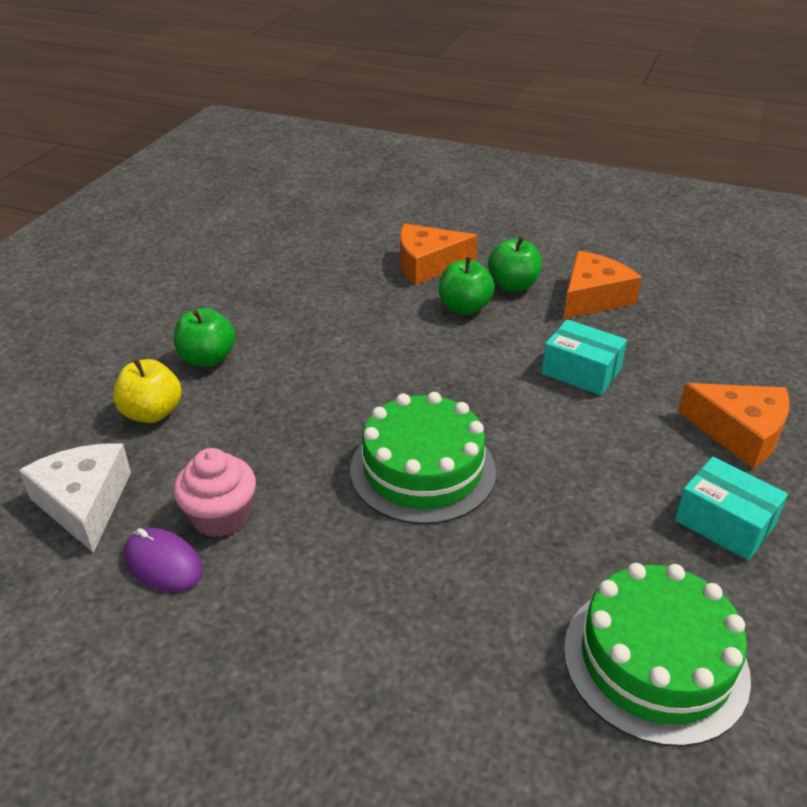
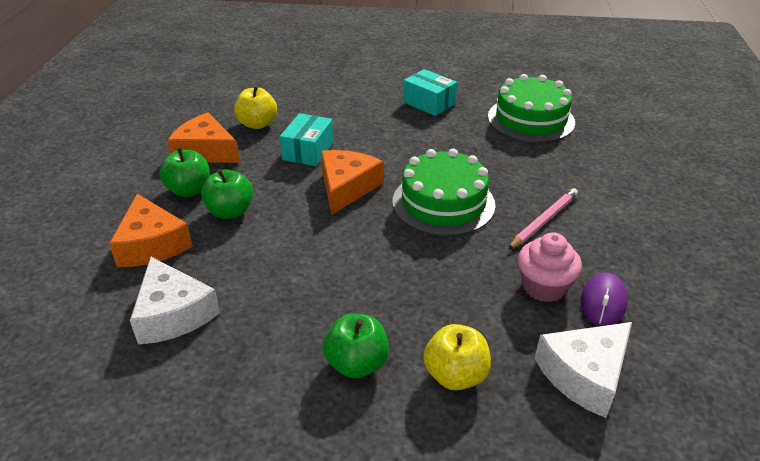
camera: 105 degrees left, 0 degrees up
(327, 274) = (173, 313): none -> white cheese
(342, 564) = (544, 221): none -> pink pencil
(657, 338) = (257, 124): none -> yellow apple
(724, 523) = (429, 103): turquoise box -> turquoise box turned 75 degrees counterclockwise
(739, 432) = (351, 98): orange cheese -> orange cheese (346, 187)

